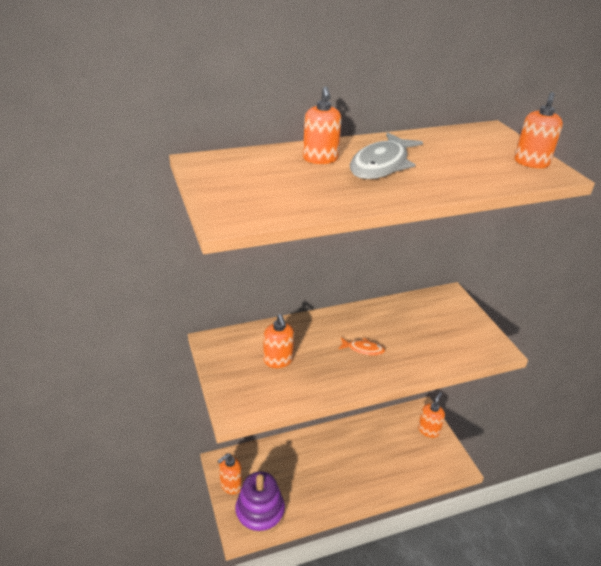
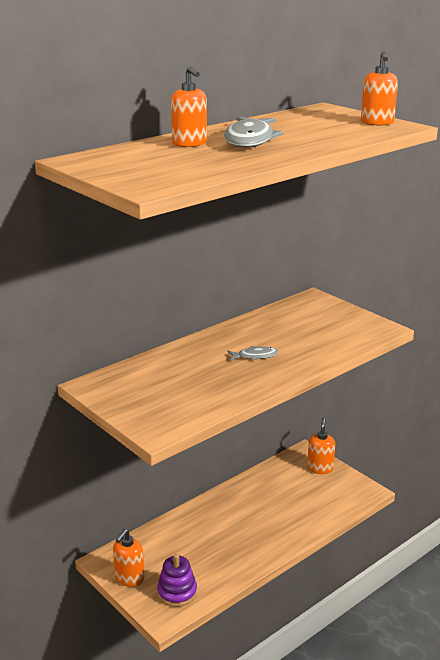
camera: 20 degrees left, 10 degrees down
(260, 512) = (177, 592): purple stacking toy -> purple stacking toy, size x0.66
(278, 360) = (174, 383): orange soap dispenser -> none
(363, 349) = (255, 356): orange fish -> grey fish

